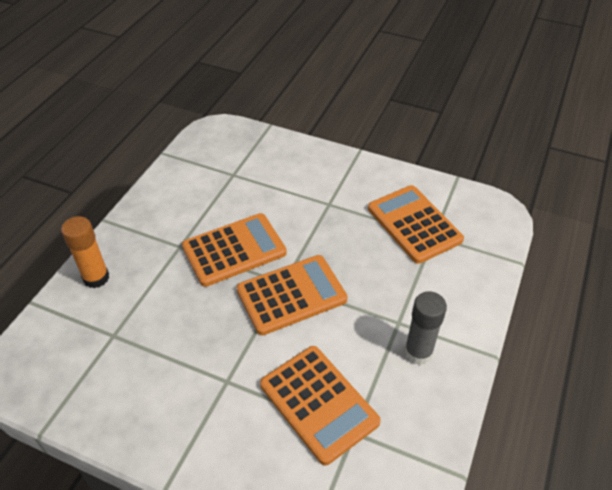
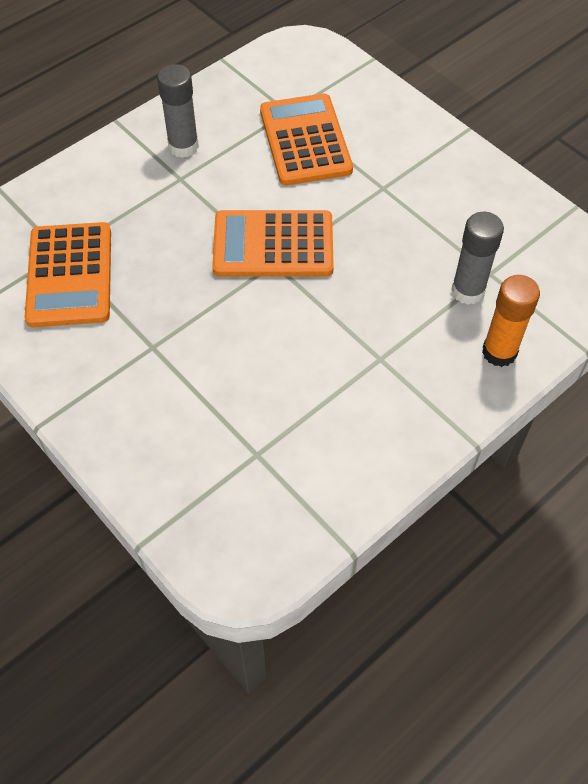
camera: 155 degrees left, 10 degrees up
(128, 314) = (468, 291): none -> grey glue stick
(234, 250) = (312, 325): orange calculator -> none

